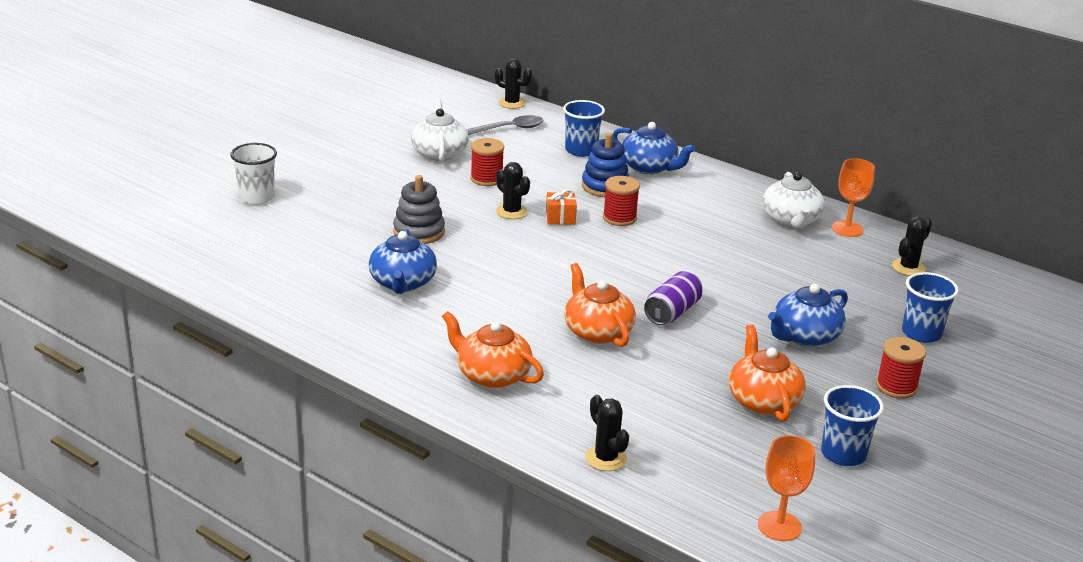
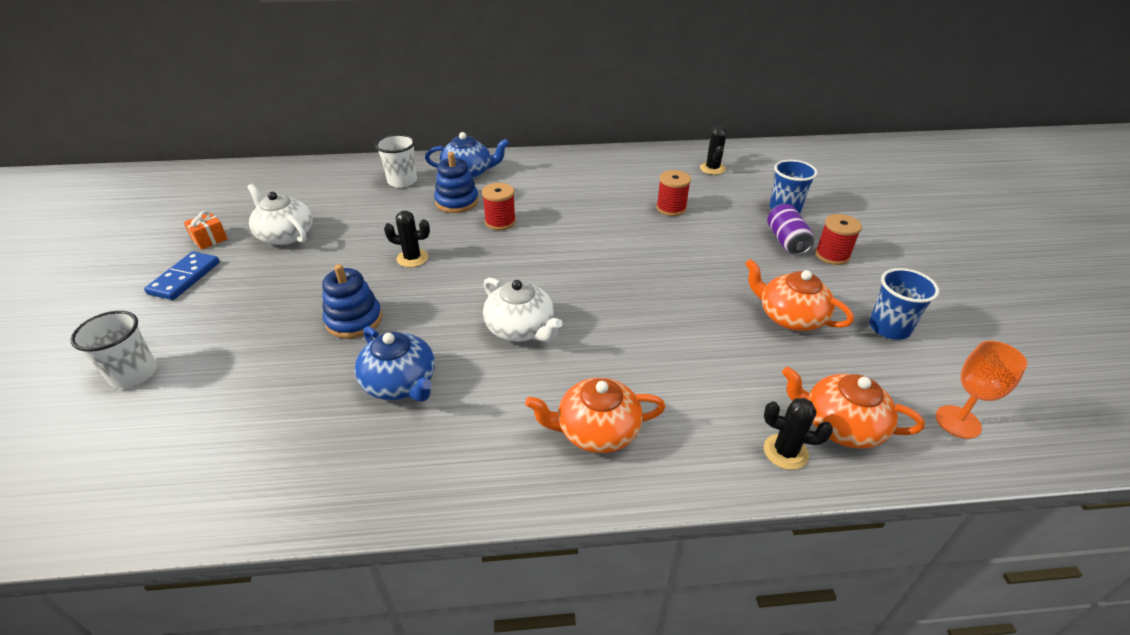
camera: 40 degrees left, 10 degrees up
(341, 152) = (184, 278): none -> blue domino
(419, 232) = (354, 320): grey stacking toy -> blue stacking toy
(486, 179) = (355, 239): red spool -> red spool (671, 208)
(508, 129) = (322, 188): grey spoon -> none
(512, 103) = (299, 166): black cactus -> none
(560, 218) = (457, 244): orange gift -> orange gift (209, 239)
(581, 150) = (402, 181): blue cup -> white cup
(597, 331) = (614, 329): orange teapot -> orange teapot (840, 425)
(672, 312) = (638, 280): purple can -> purple can (786, 241)
(791, 220) = (607, 169): white teapot -> white teapot (521, 328)
(805, 336) = (736, 249): blue teapot -> none
(847, 229) = (645, 159): orange goblet -> none

